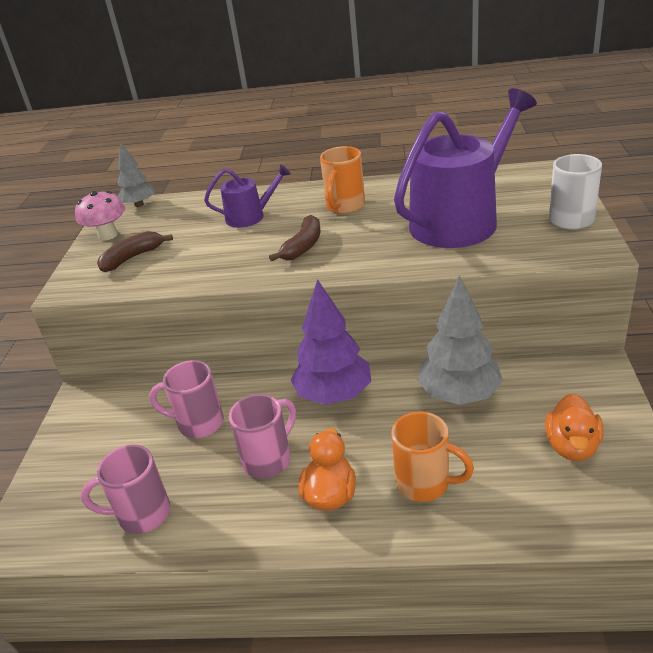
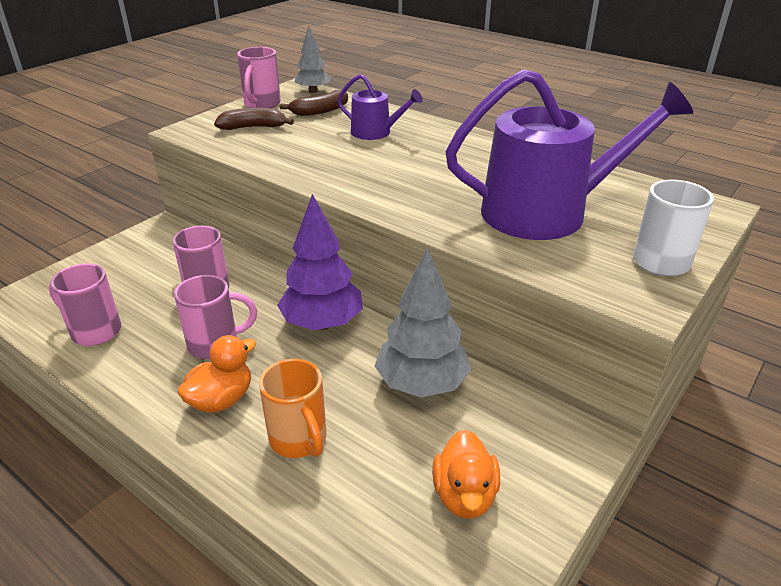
camera: 30 degrees right, 0 degrees up
(108, 235) = (262, 104): pink mushroom -> pink mug
(303, 246) = (380, 173): brown banana -> brown banana (320, 111)
(345, 206) = (461, 156): orange mug -> none
(572, 446) = (464, 495): orange duck -> orange duck turned 45 degrees counterclockwise

